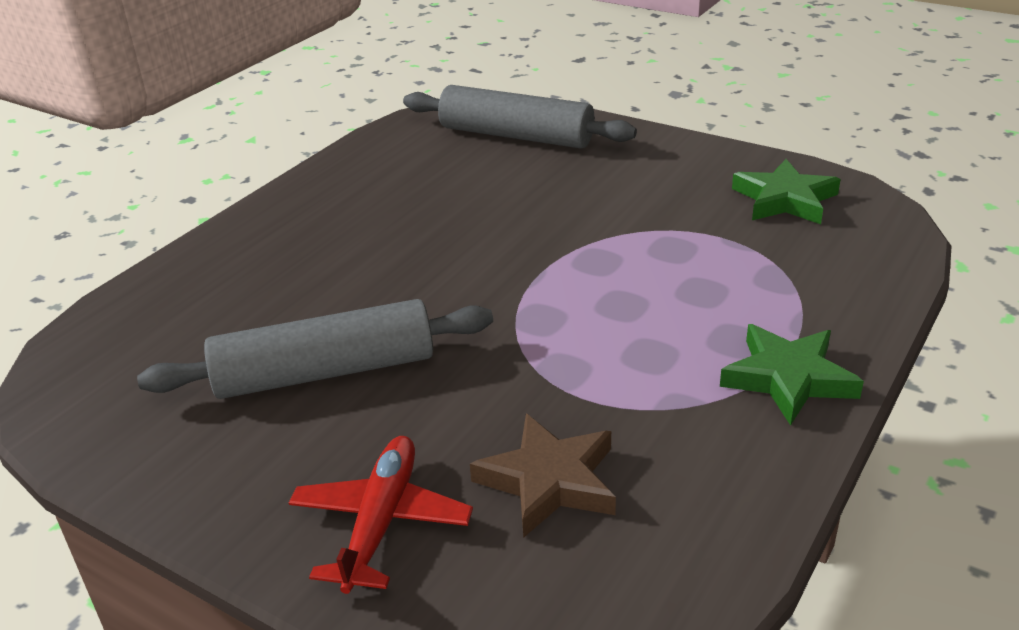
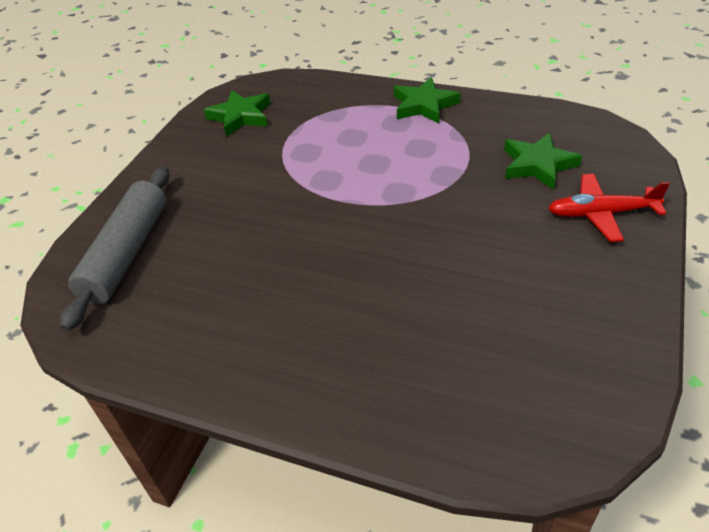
camera: 100 degrees left, 10 degrees up
(325, 372) = (492, 275): grey rolling pin -> none
(549, 481) = (537, 165): brown star -> green star

